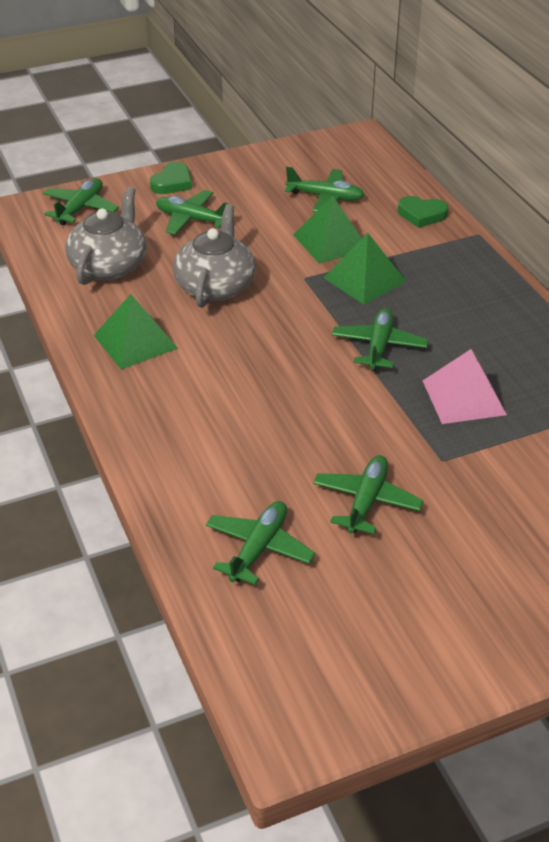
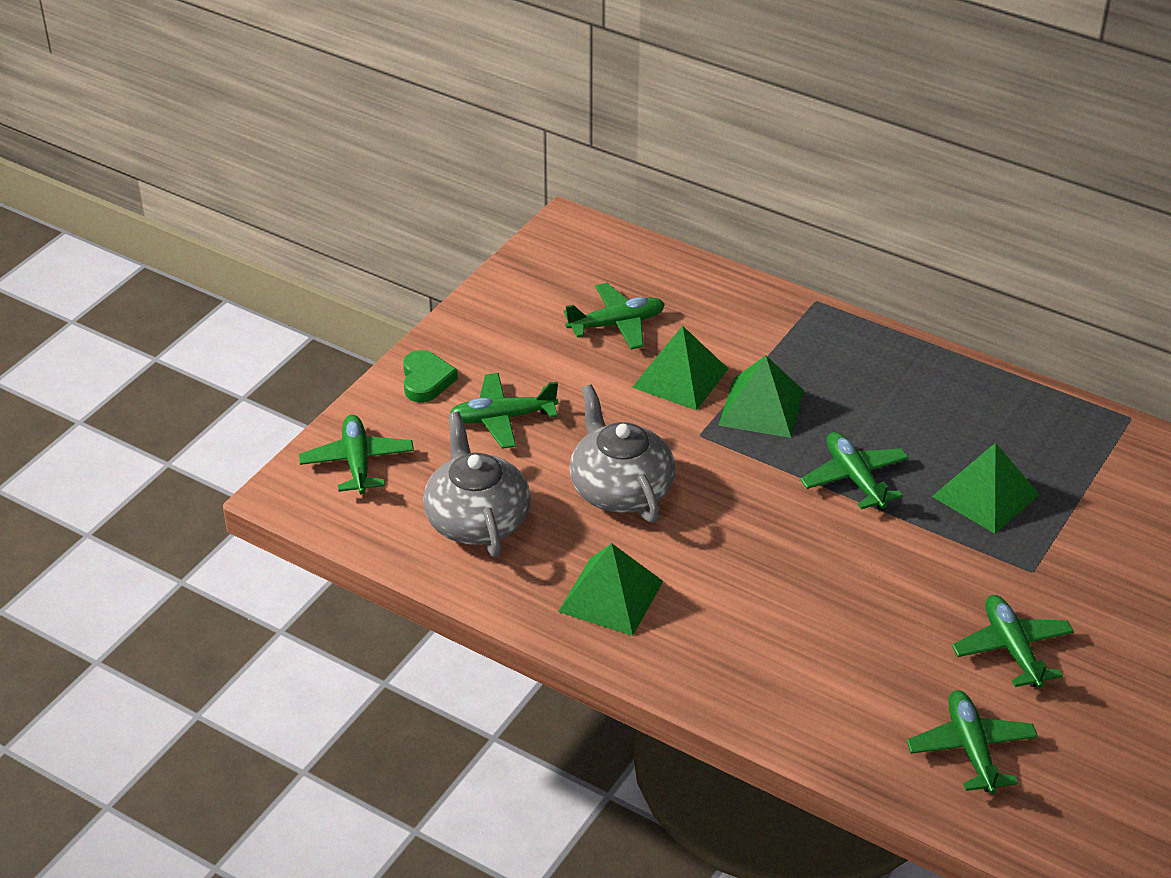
camera: 35 degrees left, 0 degrees up
(421, 215) = (737, 302): green heart -> none
(463, 397) = (985, 495): pink pyramid -> green pyramid

